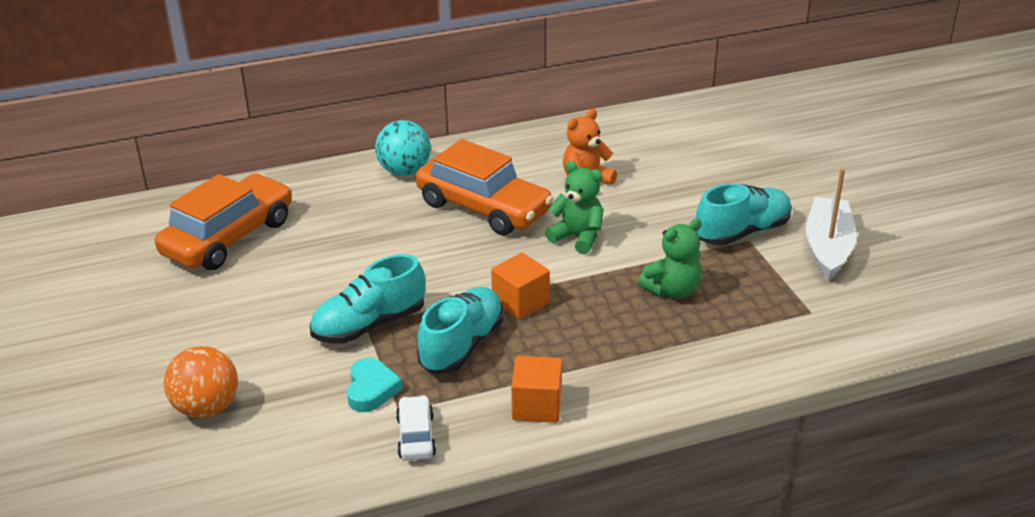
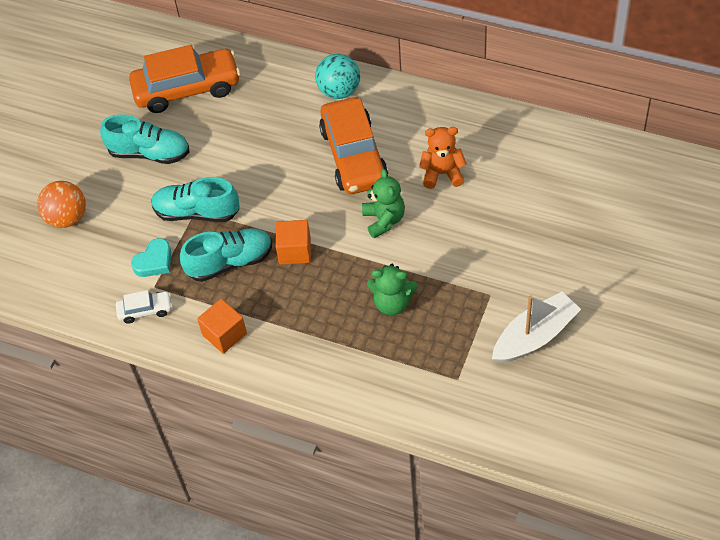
camera: 45 degrees right, 20 degrees up
(416, 436) = (145, 310): white car -> white car turned 45 degrees clockwise
(742, 232) = (494, 285): turquoise shoe -> turquoise shoe (149, 153)

